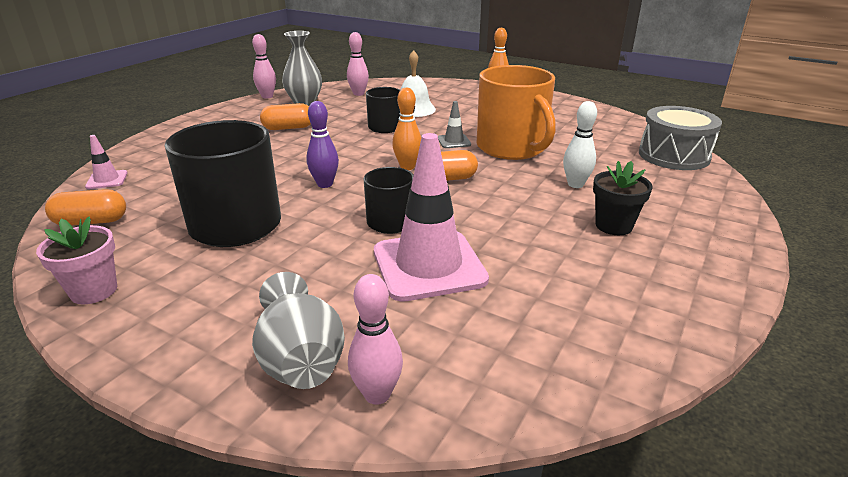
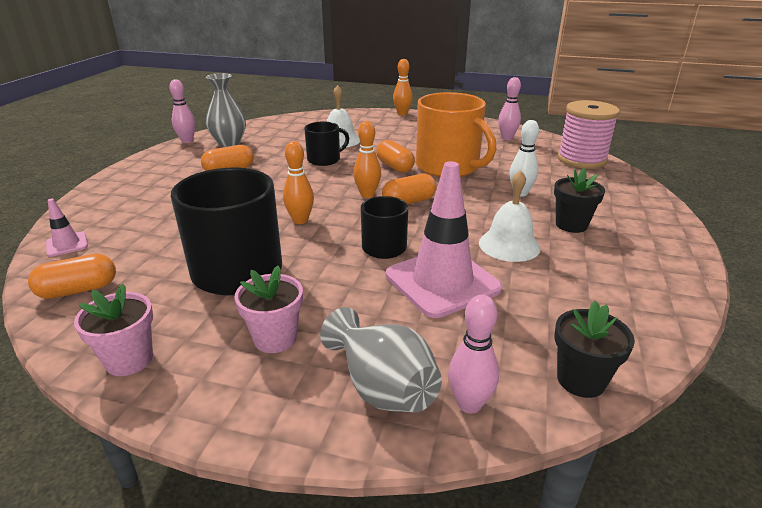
camera: 15 degrees left, 0 degrees up
(230, 294) = (275, 338): none -> pink flower pot
(325, 184) = (300, 220): purple bowling pin -> orange bowling pin
(358, 94) = (278, 130): pink bowling pin -> pink bowling pin (507, 138)
(454, 141) = (394, 167): grey traffic cone -> orange capsule
(515, 394) = (581, 380): none -> black flower pot
(526, 238) = (509, 245): none -> white bell
(673, 155) = (581, 159): grey drum -> pink spool

